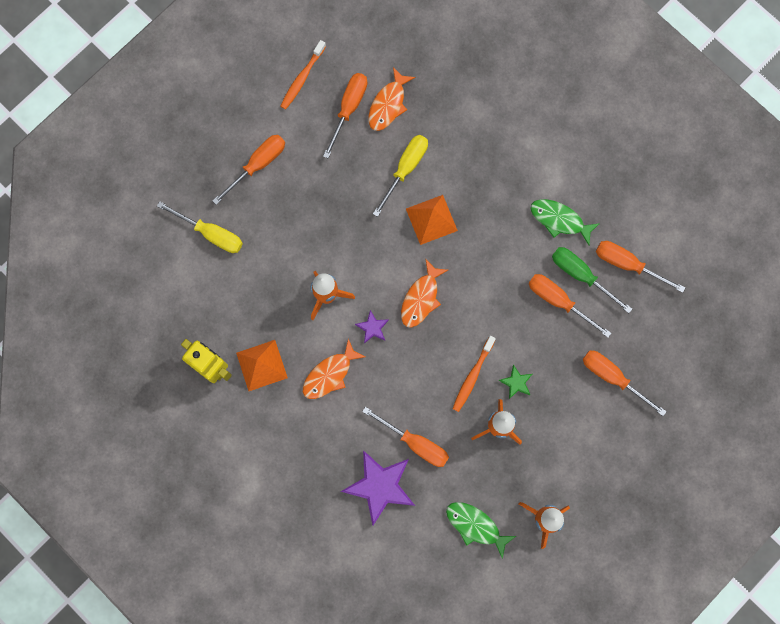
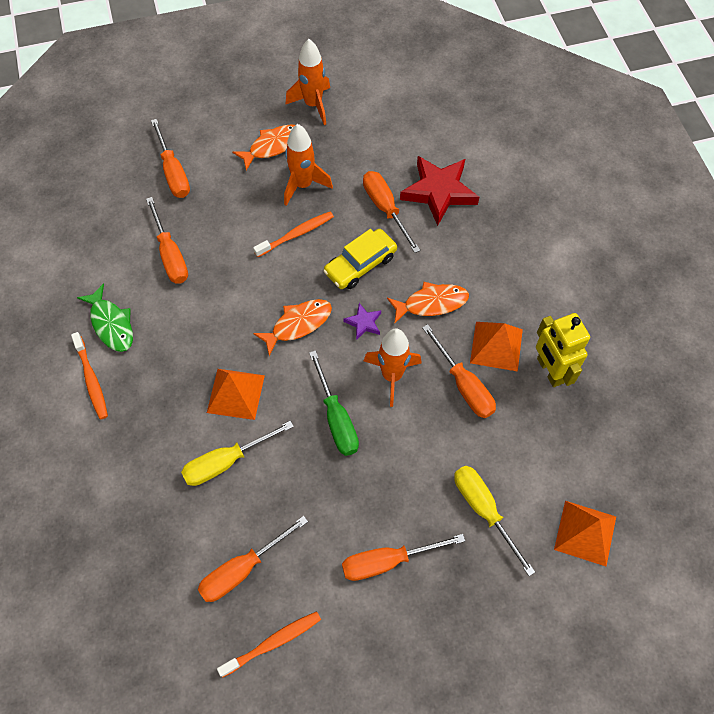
camera: 150 degrees left, 15 degrees down
(135, 256) = (585, 532): none -> orange pyramid
(380, 486) = (439, 192): purple star -> red star
(388, 104) = (195, 547): orange fish -> orange fish (273, 146)
(405, 377) = (360, 264): none -> yellow car
(475, 526) = (373, 126): green fish -> none
(516, 383) = (260, 210): green star -> none
(541, 172) = (91, 379): none -> orange toothbrush
(581, 275) = (132, 265): green screwdriver -> green screwdriver (336, 418)
(627, 264) = (83, 252): orange screwdriver -> orange screwdriver (464, 385)

